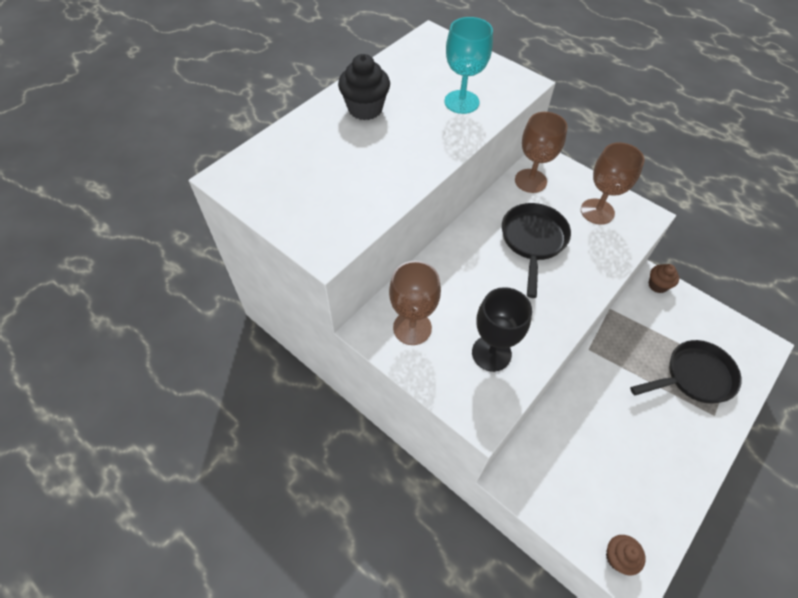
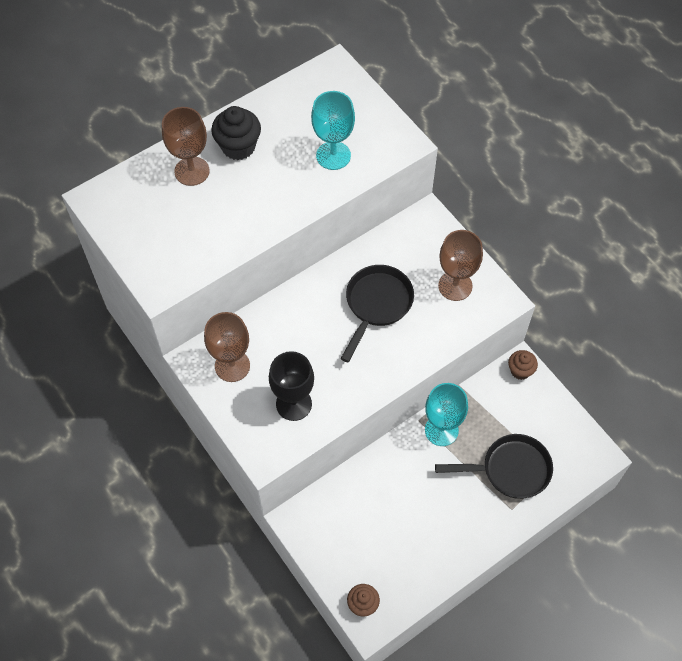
camera: 15 degrees right, 5 degrees up
(530, 181) = (402, 238): brown goblet -> brown goblet (192, 171)
(614, 353) = (441, 430): none -> turquoise goblet

